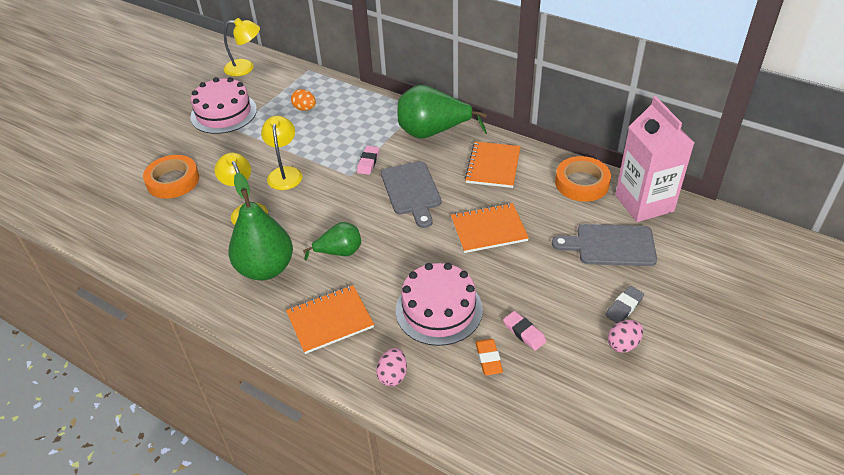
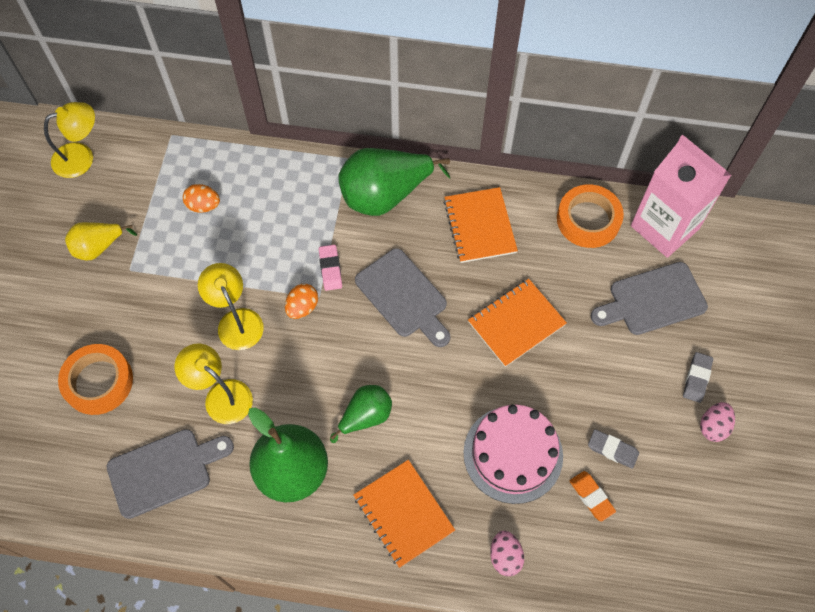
camera: 25 degrees left, 20 degrees up
(179, 241) = (164, 471): none -> grey cutting board
(223, 113) = (98, 247): pink cake -> yellow pear
(330, 320) = (403, 513): orange notebook -> orange notebook turned 75 degrees counterclockwise
(335, 178) = (302, 307): none -> orange egg
(524, 333) = (612, 450): pink eraser -> grey eraser

